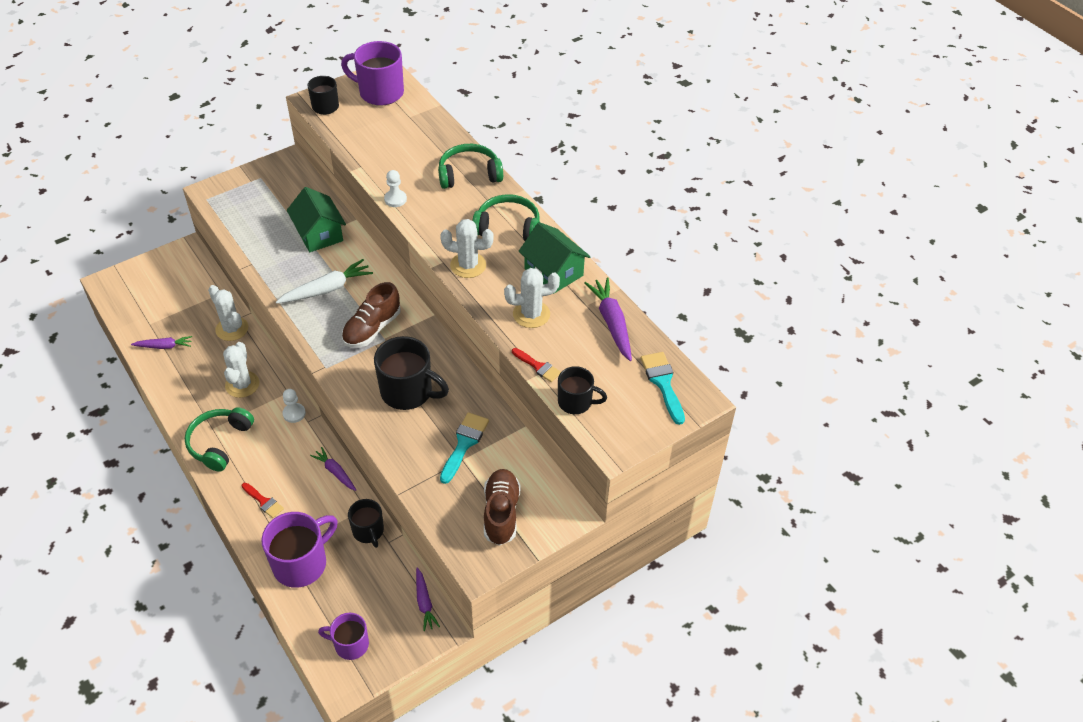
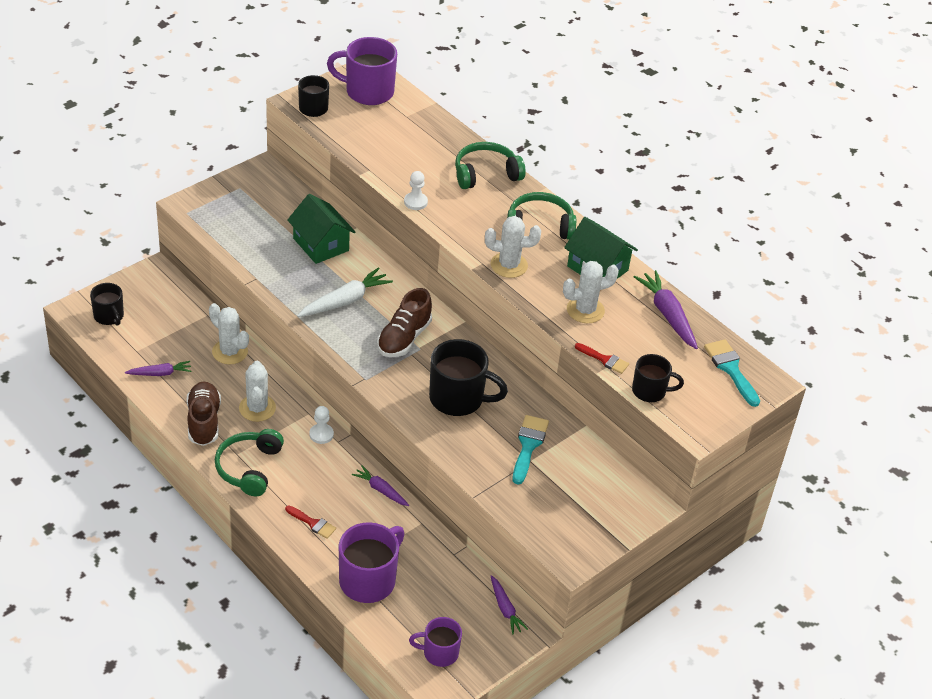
camera: 10 degrees left, 5 degrees down
(368, 531) = (430, 545): black mug -> black mug (109, 316)
(501, 513) = (582, 508): brown shoe -> brown shoe (203, 421)

